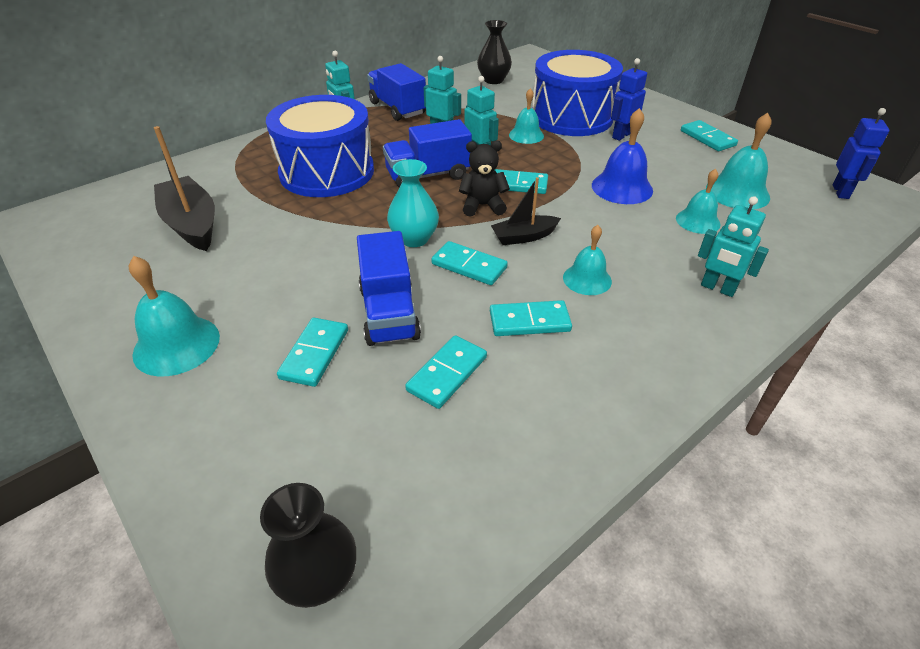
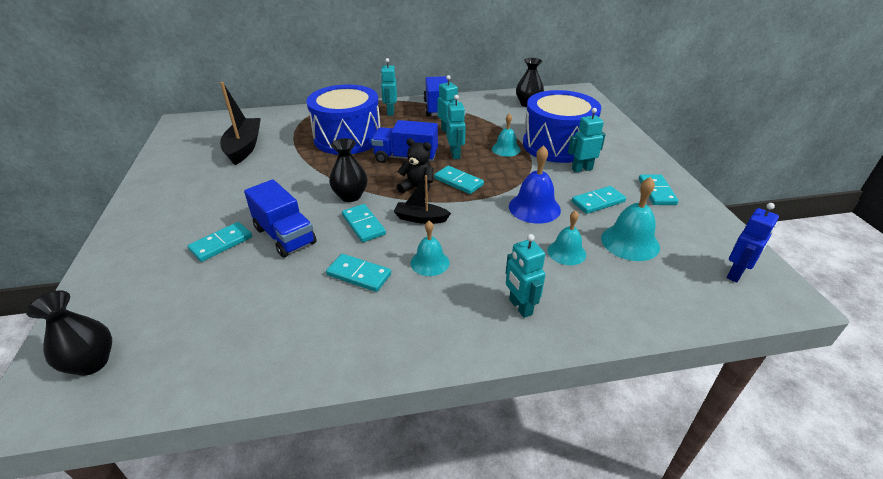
camera: 30 degrees right, 5 degrees down
(176, 345) = (166, 211): turquoise bell -> none
(389, 313) = (285, 236): blue truck -> blue truck turned 60 degrees counterclockwise
(414, 239) = (350, 196): turquoise vase -> black vase
(447, 374) = (274, 285): turquoise domino -> turquoise domino (598, 202)
(621, 135) = (581, 169): blue robot -> turquoise robot

